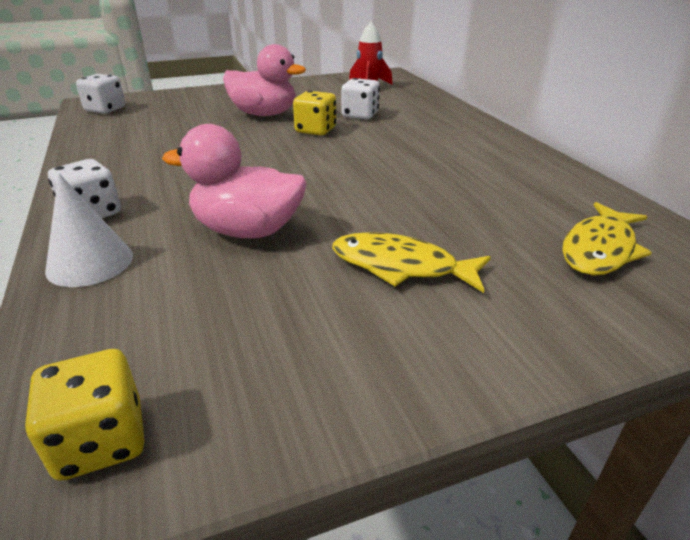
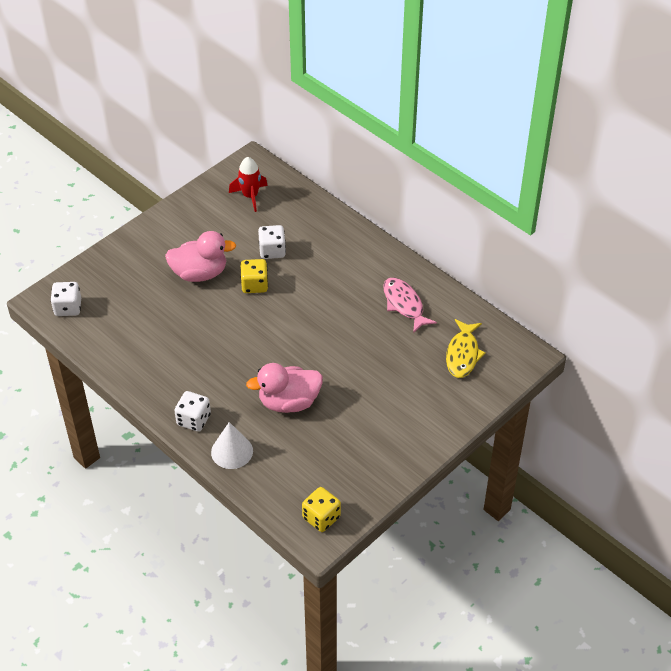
camera: 25 degrees left, 15 degrees up
(401, 266) = (378, 400): yellow fish -> none
(510, 179) = (404, 304): none -> pink fish

